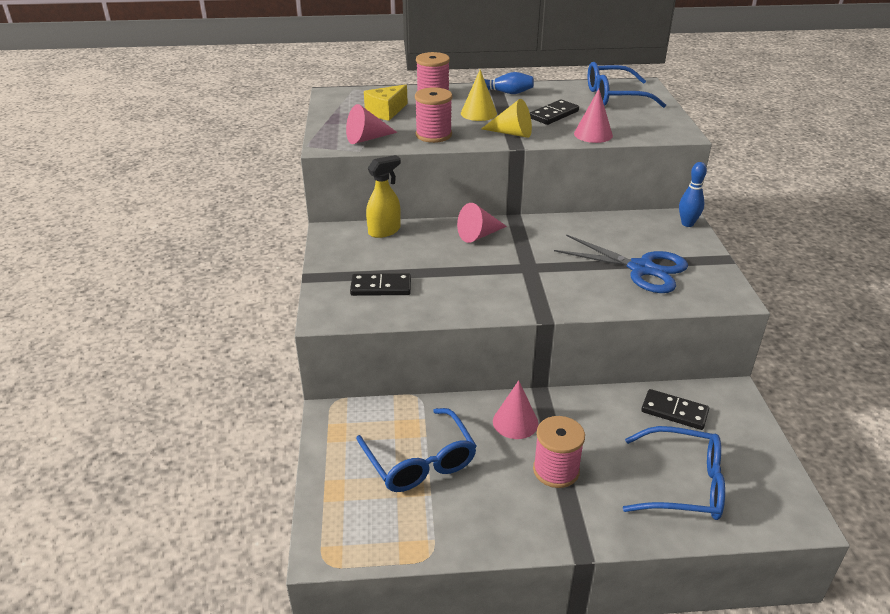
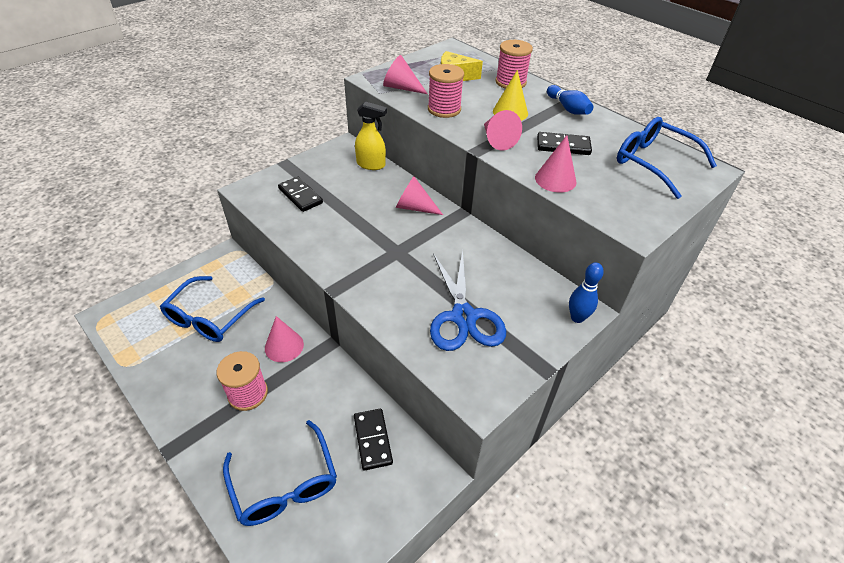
camera: 50 degrees right, 10 degrees up
(512, 133) = (497, 140): yellow cone -> pink cone

